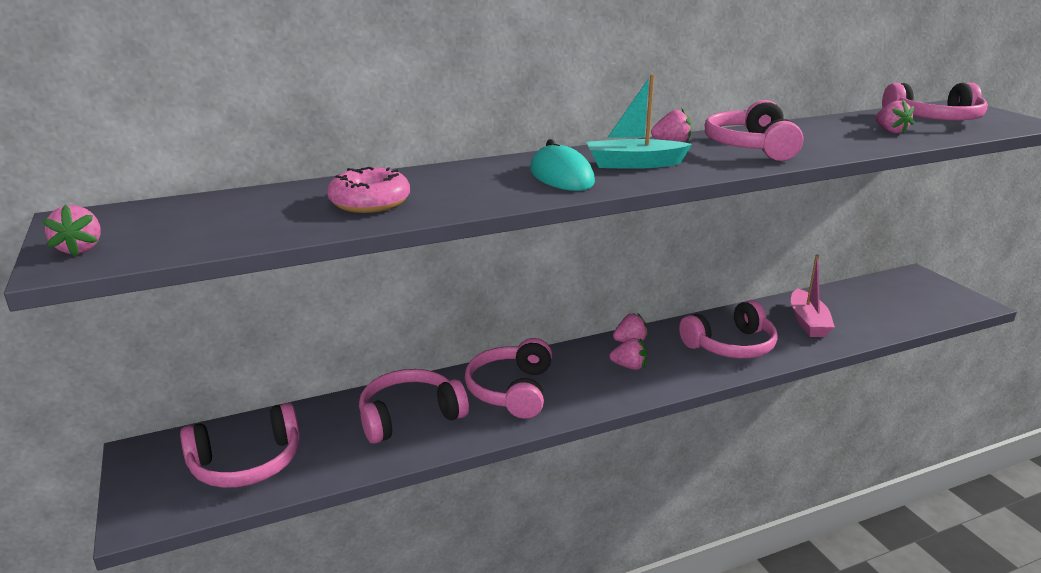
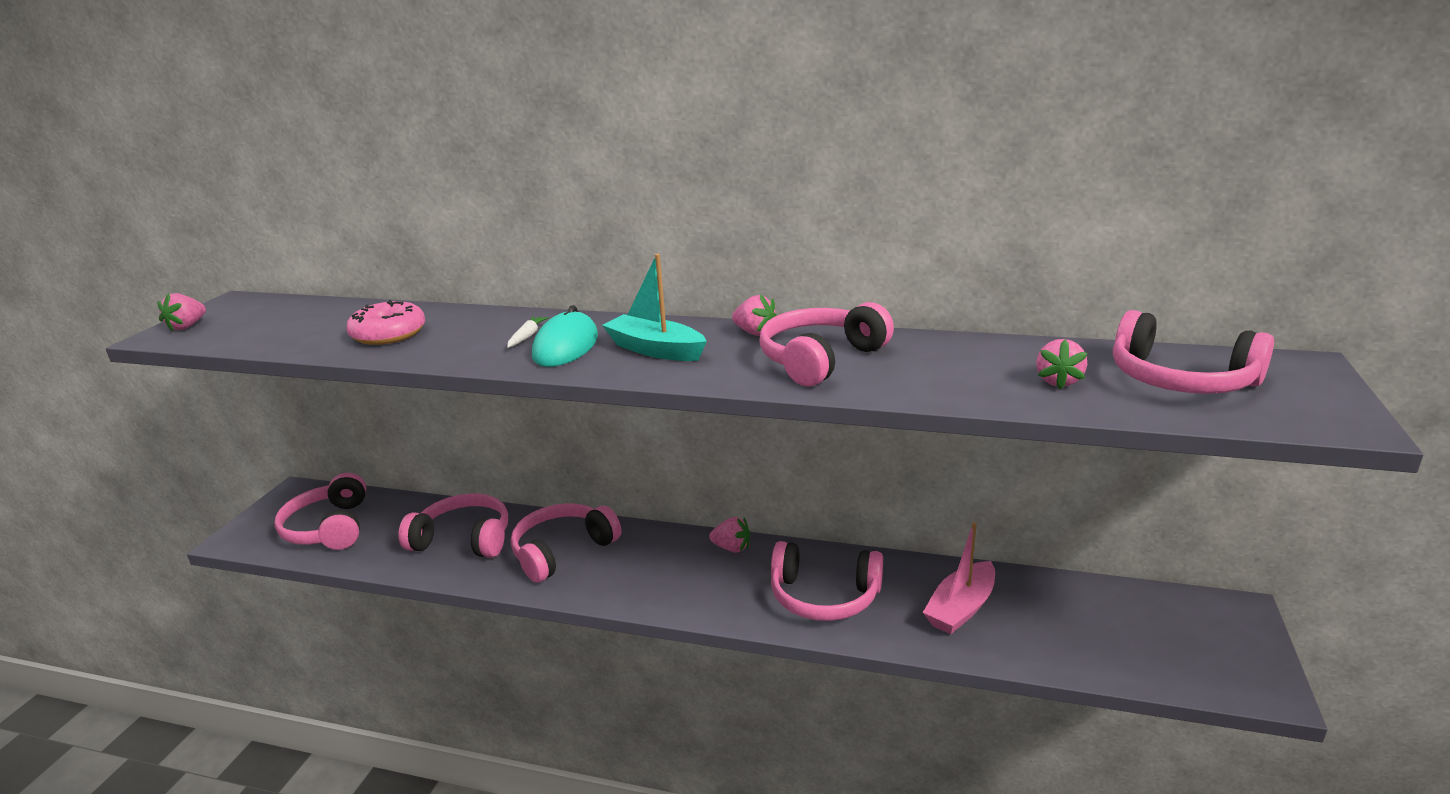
camera: 40 degrees right, 0 degrees up
(247, 463) = (329, 528): pink headphones -> pink headphones turned 60 degrees clockwise
(510, 177) = (527, 336): none -> white carrot
(629, 366) = (690, 573): pink strawberry -> none

